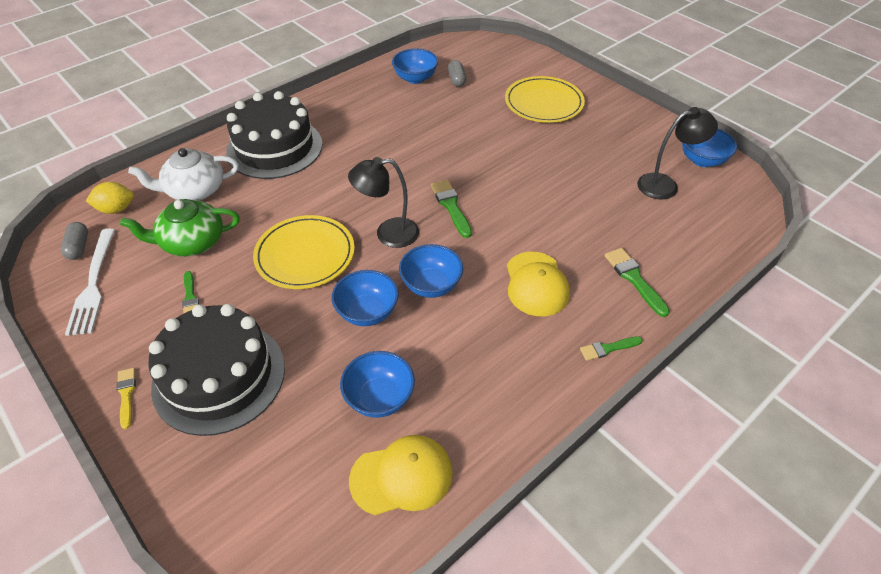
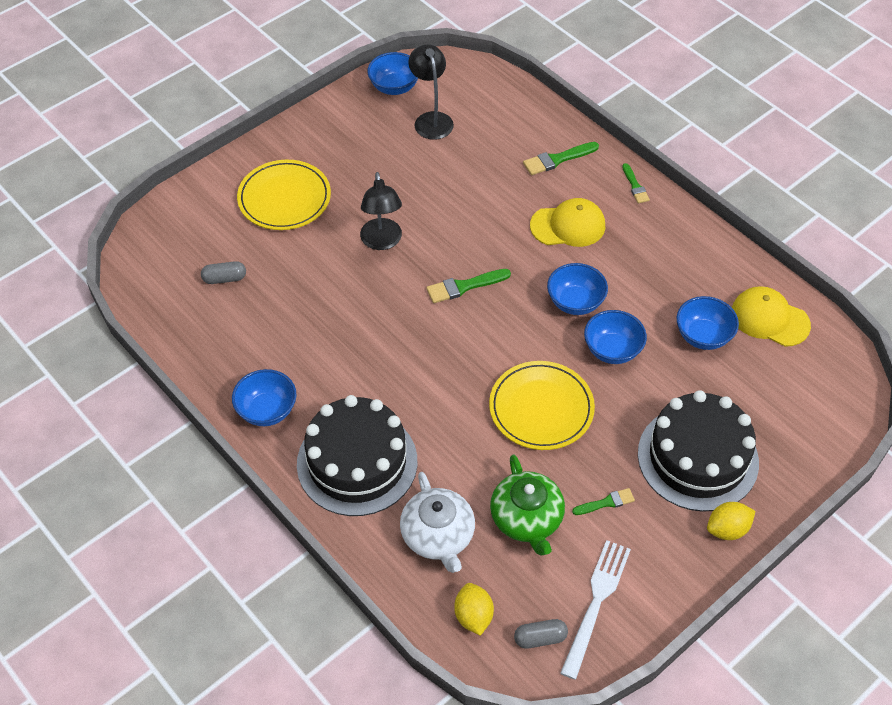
camera: 90 degrees left, 5 degrees up
(93, 284) = (596, 603): white fork -> white fork turned 60 degrees counterclockwise
(126, 395) = (727, 529): yellow brush -> yellow lemon
(388, 234) = (507, 338): black lamp -> black lamp (382, 242)
(402, 476) = (769, 319): yellow cap -> yellow cap turned 45 degrees counterclockwise
(415, 78) = (216, 321): blue bowl -> blue bowl (267, 410)

